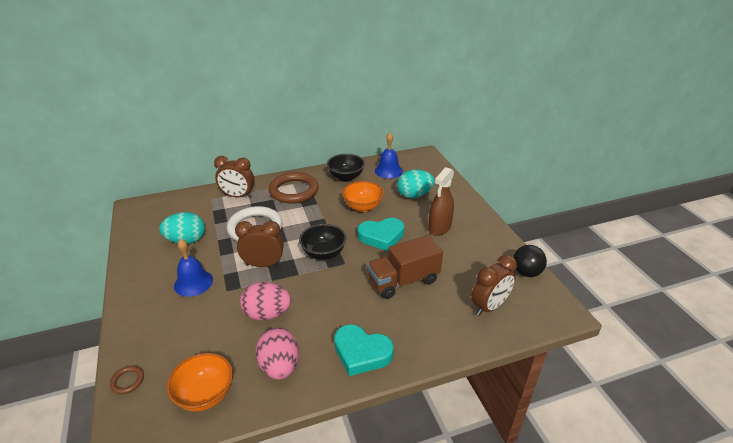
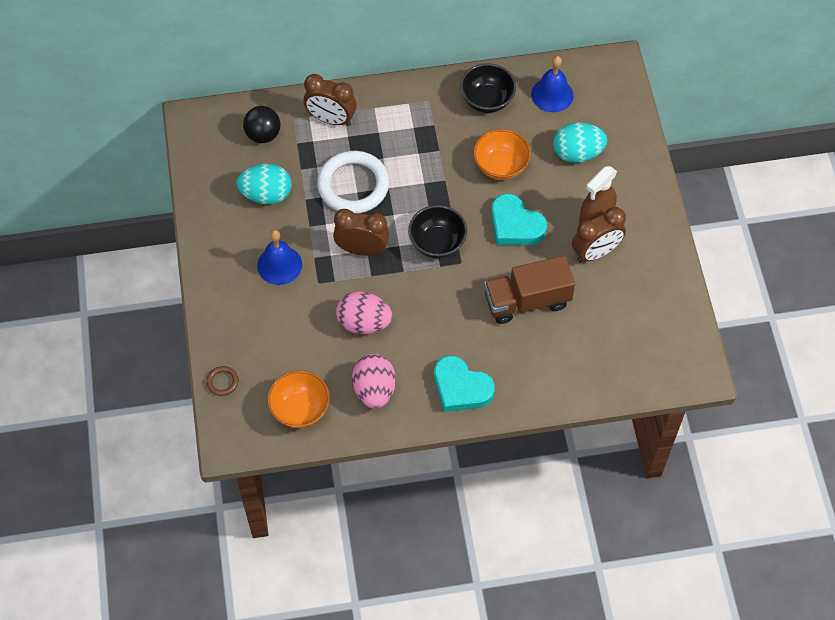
camera: 10 degrees right, 25 degrees up
(294, 191) = (409, 119): brown ring -> none
(381, 236) = (515, 225): turquoise heart -> turquoise heart turned 45 degrees clockwise
(489, 306) = (617, 352): brown clock -> brown clock (595, 252)
(526, 272) = (680, 311): black ball -> black ball (263, 135)

